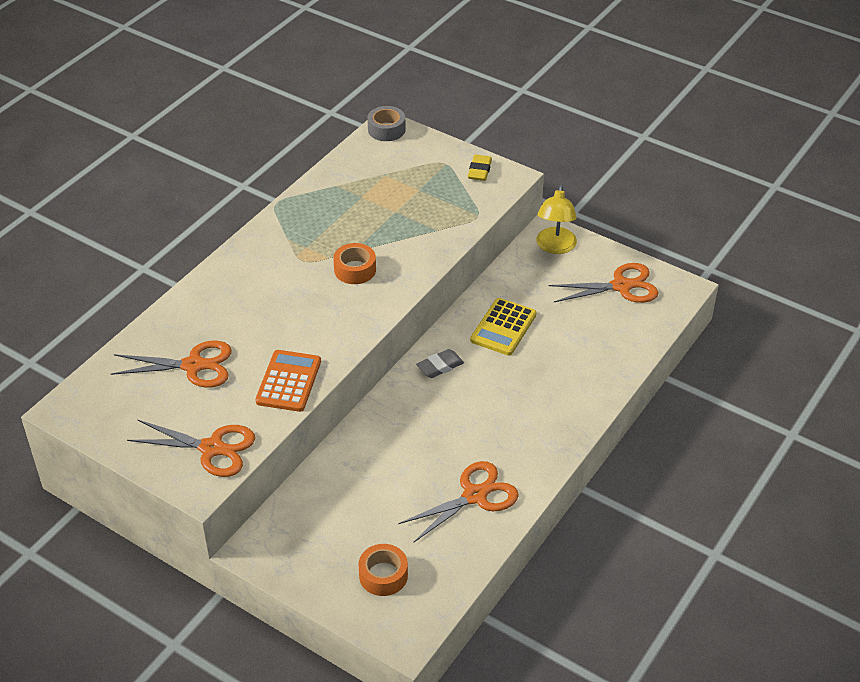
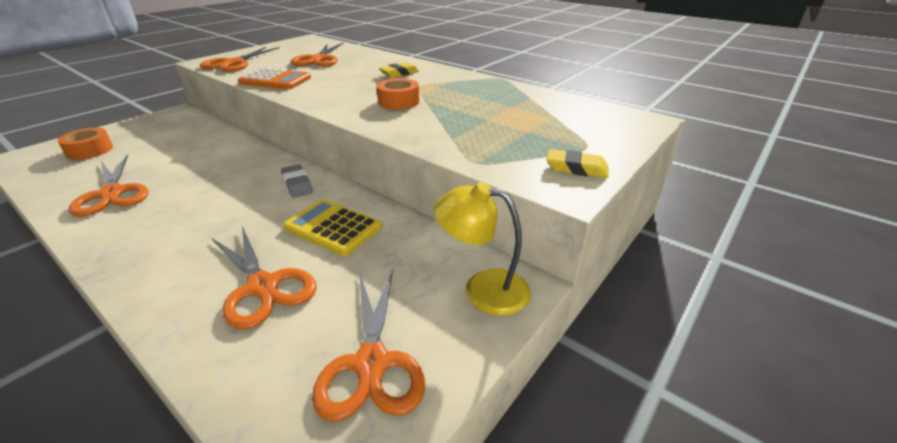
camera: 95 degrees right, 10 degrees down
(259, 281) = (399, 73): none -> yellow eraser
(386, 129) = (640, 119): grey tape -> none
(575, 346) = (263, 286): none -> orange scissors

